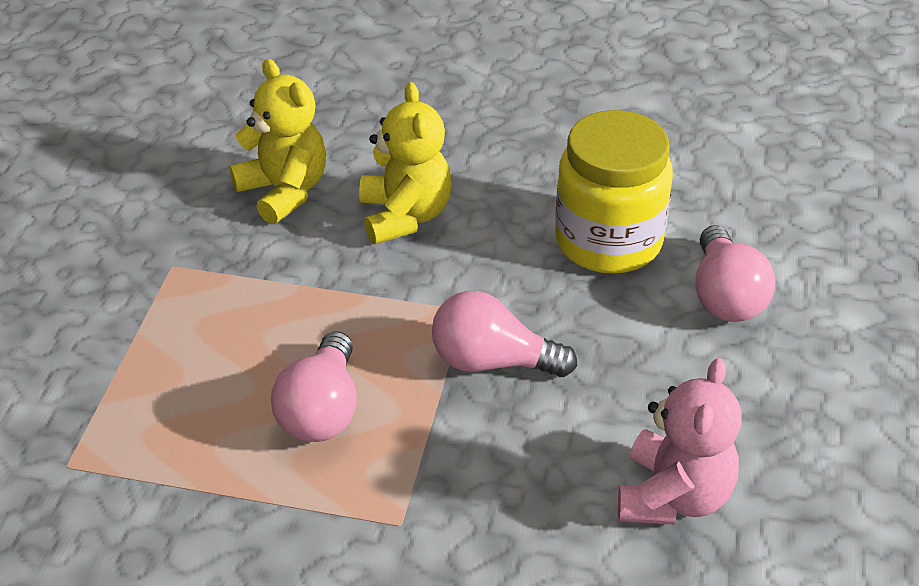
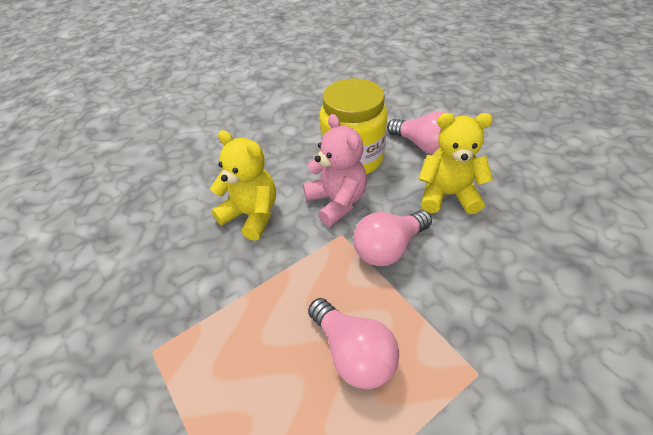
camera: 45 degrees left, 5 degrees up
(284, 191) = (169, 252): yellow teddy bear -> yellow teddy bear (447, 195)
(673, 496) = (537, 239): pink teddy bear -> pink teddy bear (337, 202)

